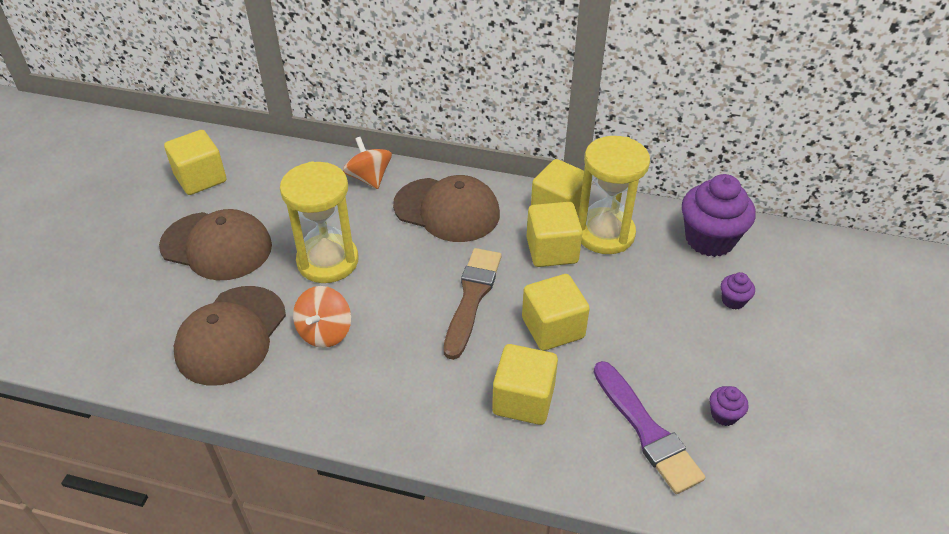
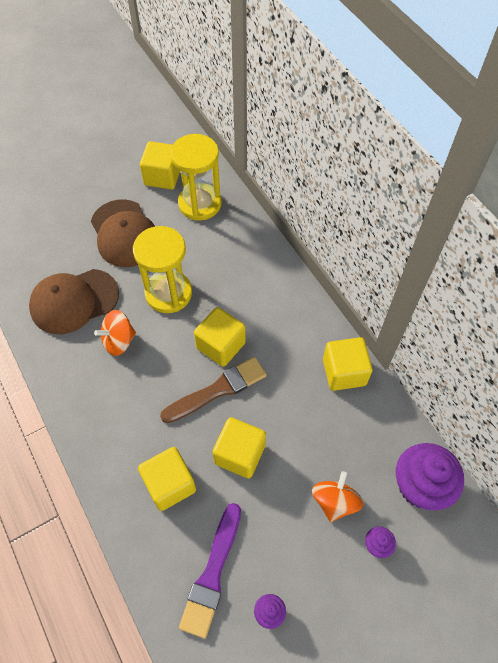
camera: 45 degrees right, 15 degrees up
(369, 178) = (254, 250): orange spinning top -> orange spinning top (334, 501)
(447, 210) = (273, 313): brown cap -> none
(552, 250) = (303, 399): yellow cube -> yellow cube (221, 345)
(605, 234) = (352, 417): yellow hourglass -> yellow hourglass (200, 204)

